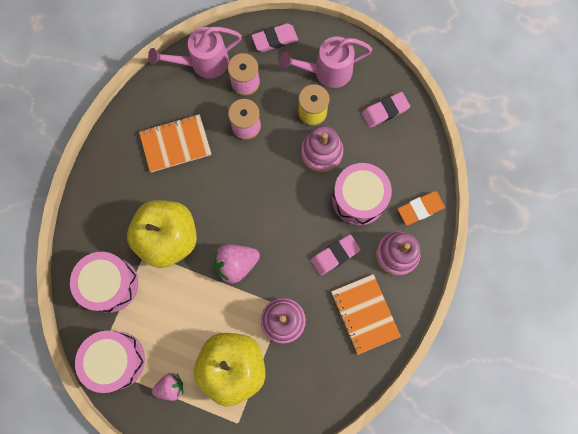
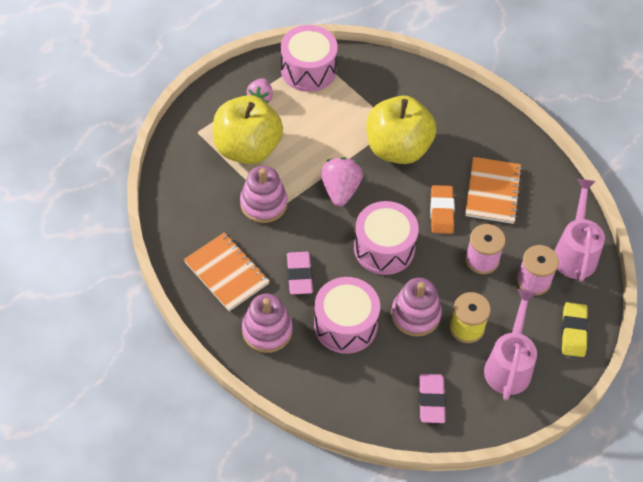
camera: 115 degrees right, 20 degrees down
(110, 284) = (379, 90): pink drum -> pink drum (384, 248)
(275, 39) = (573, 331): pink eraser -> yellow eraser
(365, 314) = (226, 273): orange notebook -> orange notebook turned 45 degrees clockwise
(420, 209) = (301, 377): orange eraser -> orange eraser (441, 211)

